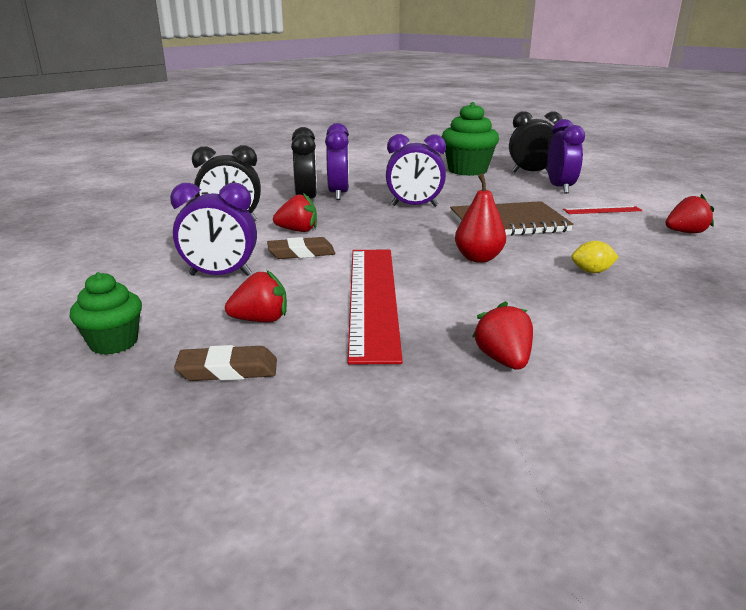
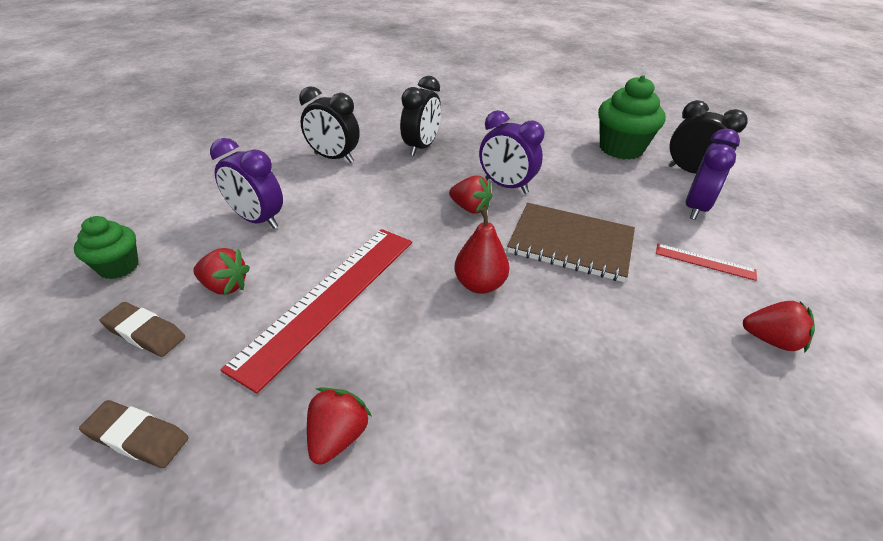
camera: 30 degrees right, 15 degrees up
(298, 230) = (370, 186): red strawberry -> red strawberry (470, 208)
(301, 253) = (341, 216): brown eraser -> brown eraser (138, 437)
(338, 194) = (457, 148): purple clock -> none
(591, 272) = (571, 355): yellow lemon -> none

